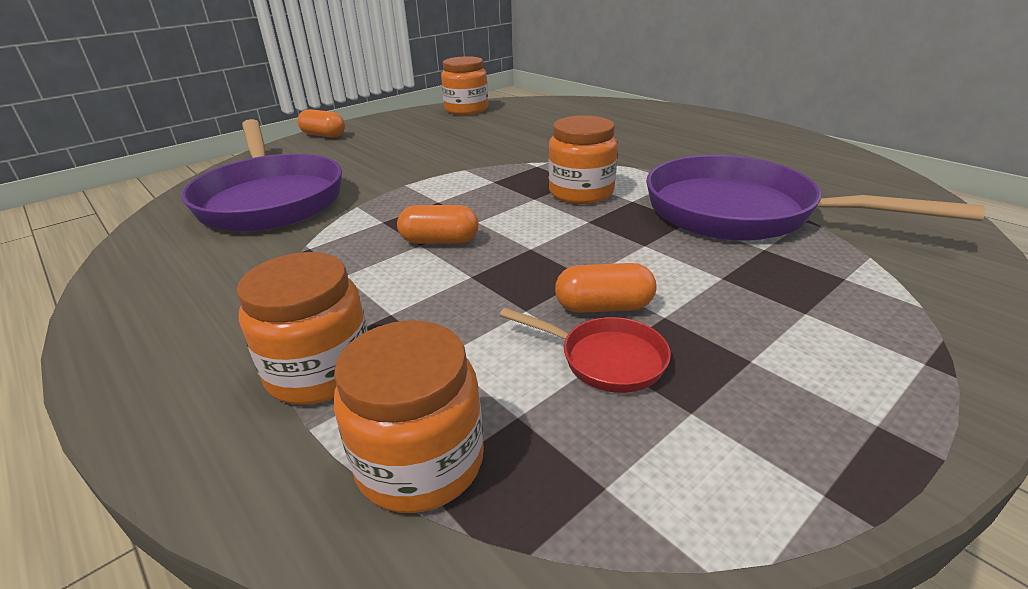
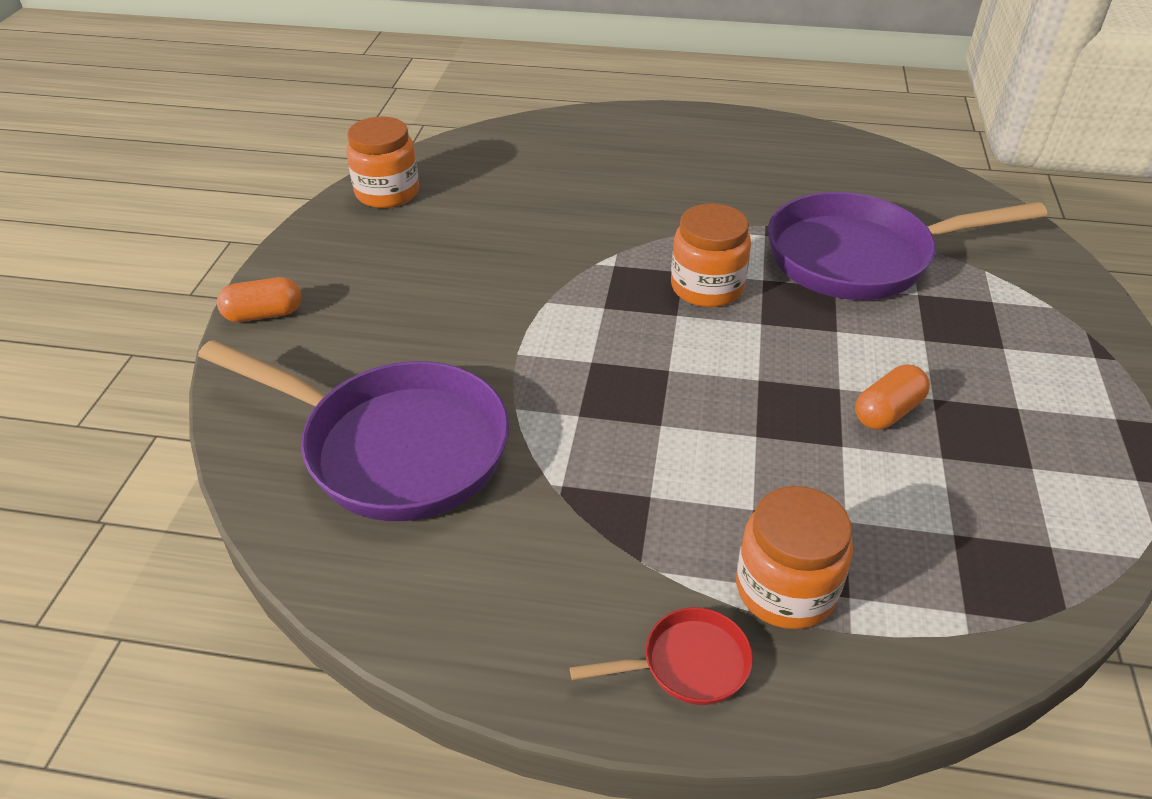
camera: 40 degrees left, 10 degrees up
(420, 462) = (947, 602): orange jar -> none
(440, 241) = (672, 411): orange capsule -> none
(605, 359) = (944, 457): red pan -> red pan (687, 664)

